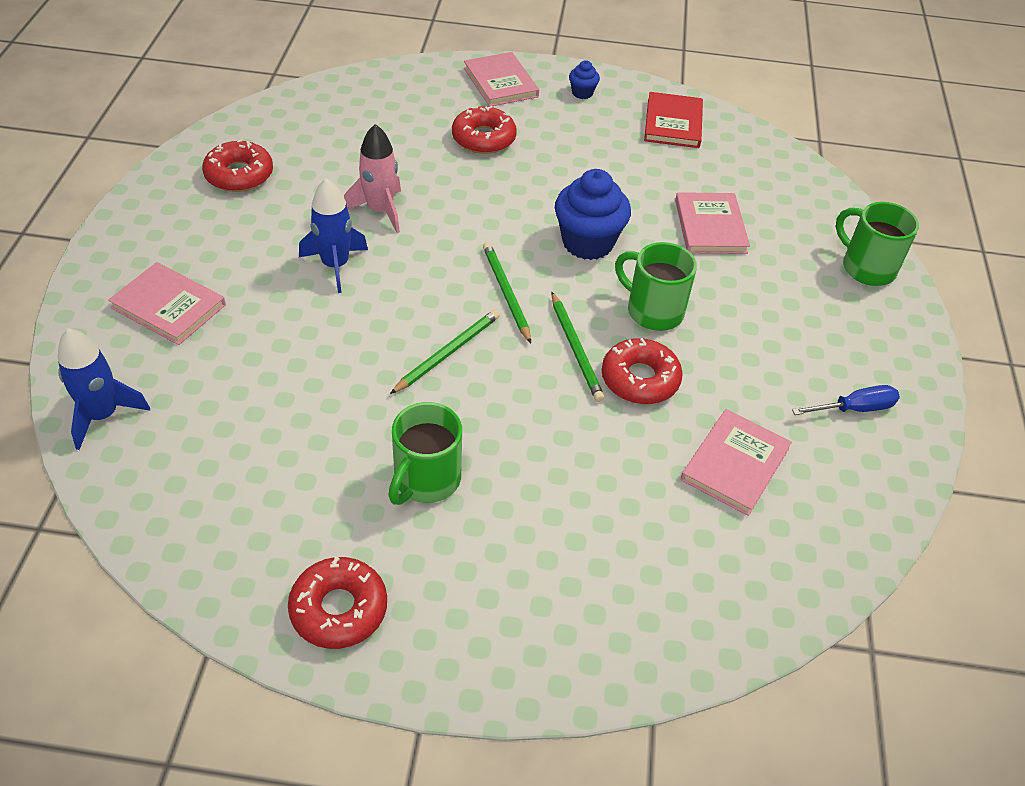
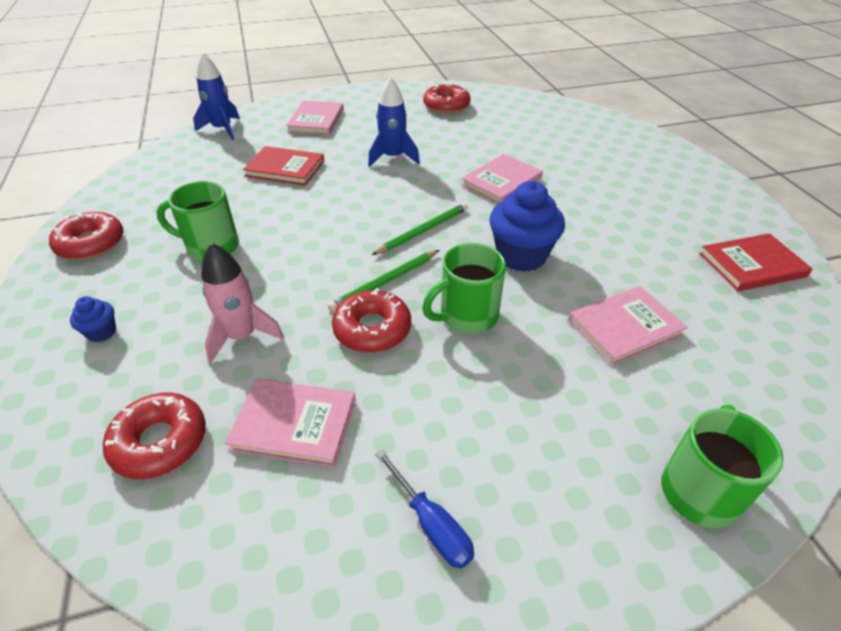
camera: 70 degrees right, 5 degrees down
(284, 371) = (285, 168): none -> red book
(380, 211) = (462, 157): pink rocket -> pink rocket (242, 336)
(447, 353) = (339, 222): green pencil -> none
(483, 138) = (591, 174): red donut -> red donut (160, 442)
(501, 82) = (670, 163): pink book -> pink book (502, 182)
(582, 93) = (716, 203): blue cupcake -> blue cupcake (102, 332)
(653, 311) = (467, 316): green mug -> green mug turned 135 degrees counterclockwise

